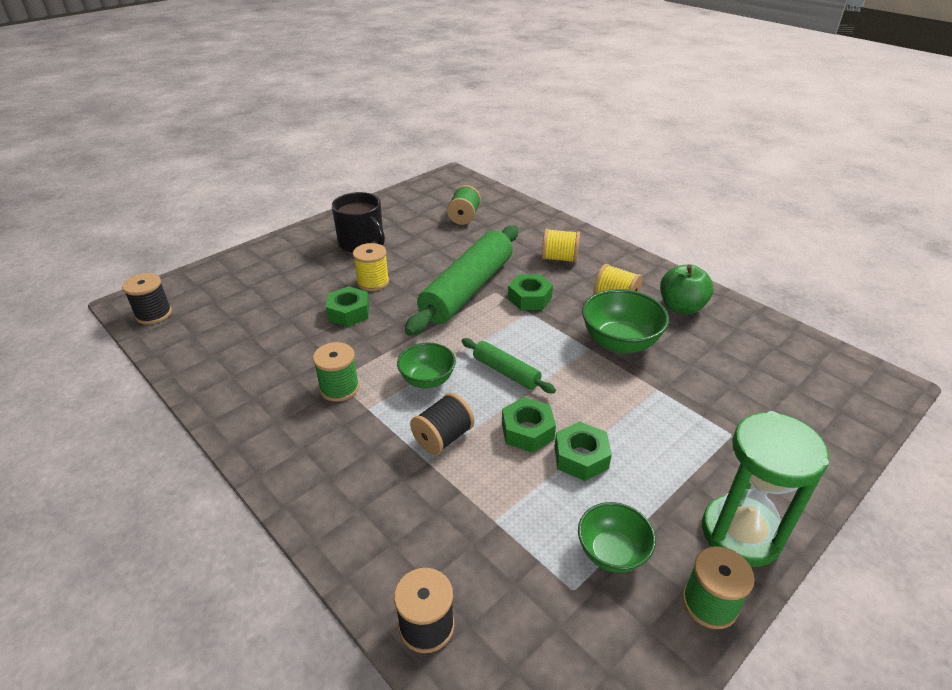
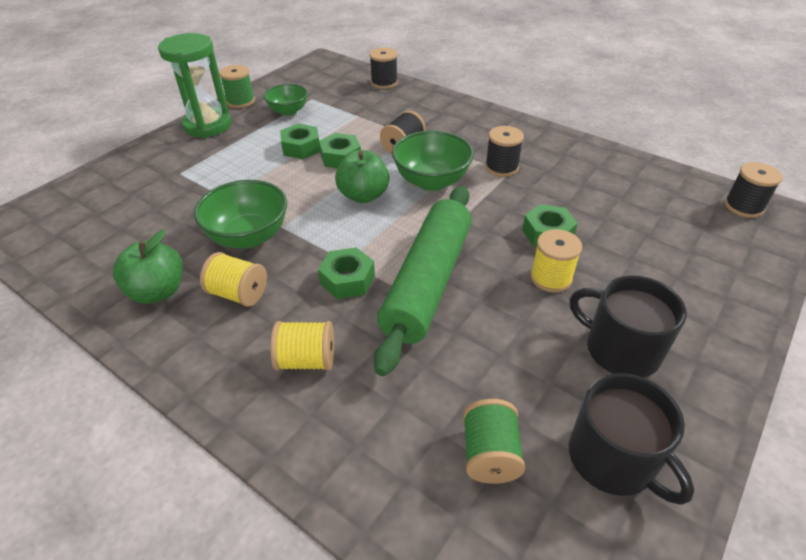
camera: 170 degrees right, 5 degrees up
(339, 388) = (501, 167): green spool -> black spool
(405, 210) = (613, 459): none -> black mug
(427, 380) = (431, 181): green bowl -> green bowl, size x1.55
(506, 372) = (363, 195): green rolling pin -> green apple

